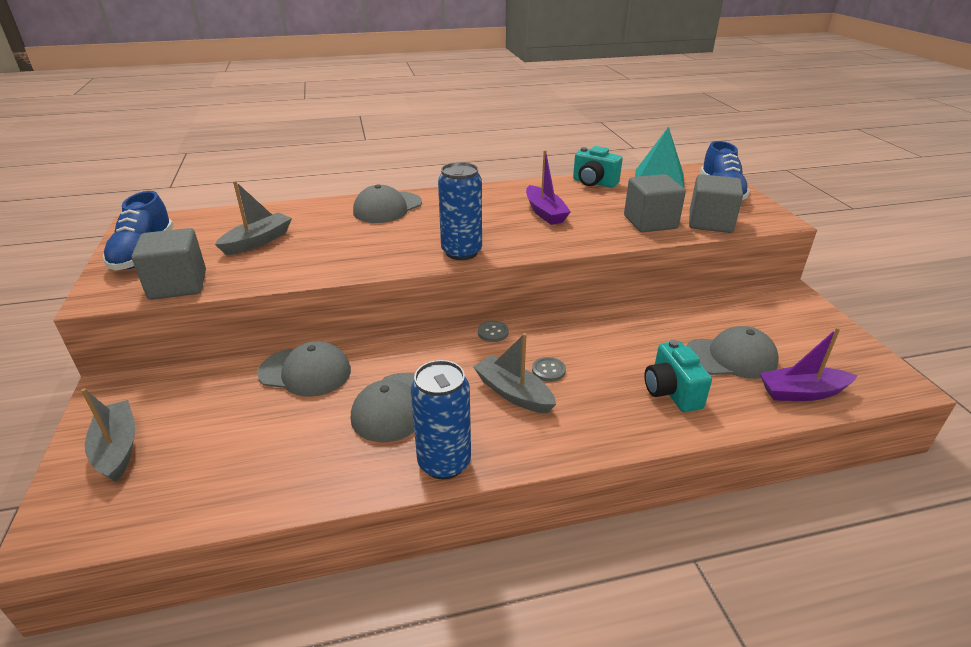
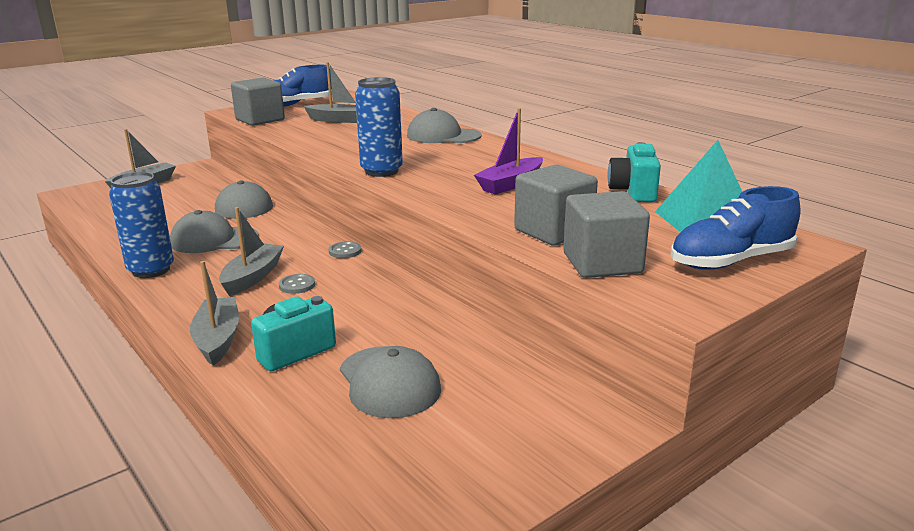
camera: 65 degrees right, 10 degrees down
(634, 431) = (218, 339): none -> grey boat
(802, 392) = (339, 441): purple boat -> none

